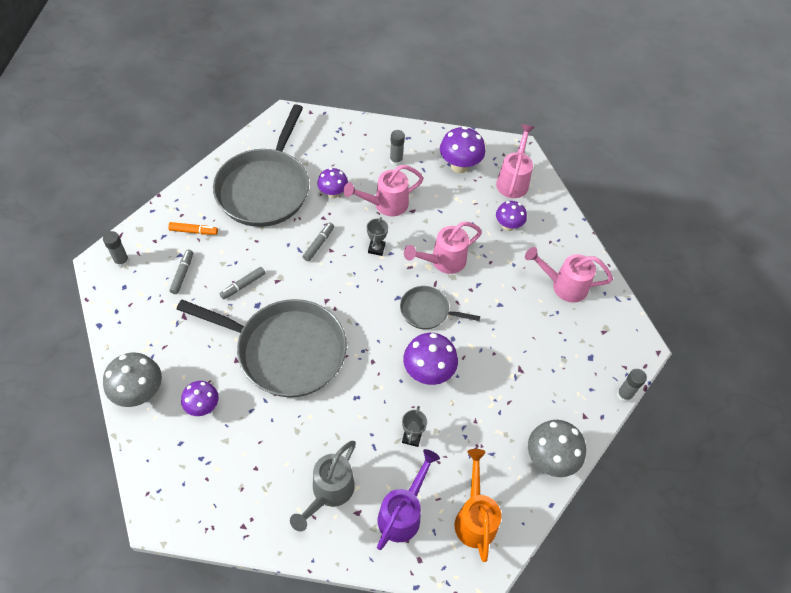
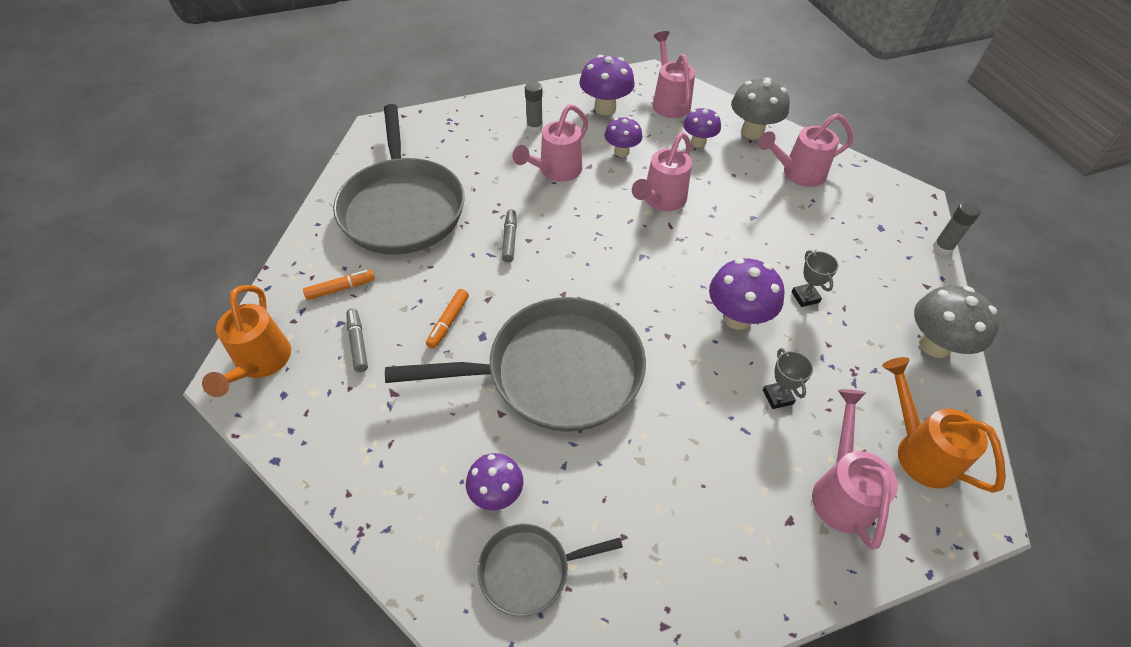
camera: 25 degrees left, 5 degrees down
(122, 261) = (260, 364): grey glue stick -> orange watering can
(140, 393) = (394, 521): grey mushroom -> grey mushroom (752, 132)
(243, 285) = (448, 322): grey marker -> orange marker
(328, 493) = (737, 516): grey watering can -> none
(333, 193) = (488, 183): purple mushroom -> purple mushroom (621, 152)
(376, 248) = (579, 217): grey trophy -> grey trophy (805, 297)
(403, 513) = (840, 490): purple watering can -> pink watering can
(427, 311) = (684, 256): grey pan -> grey pan (529, 570)

